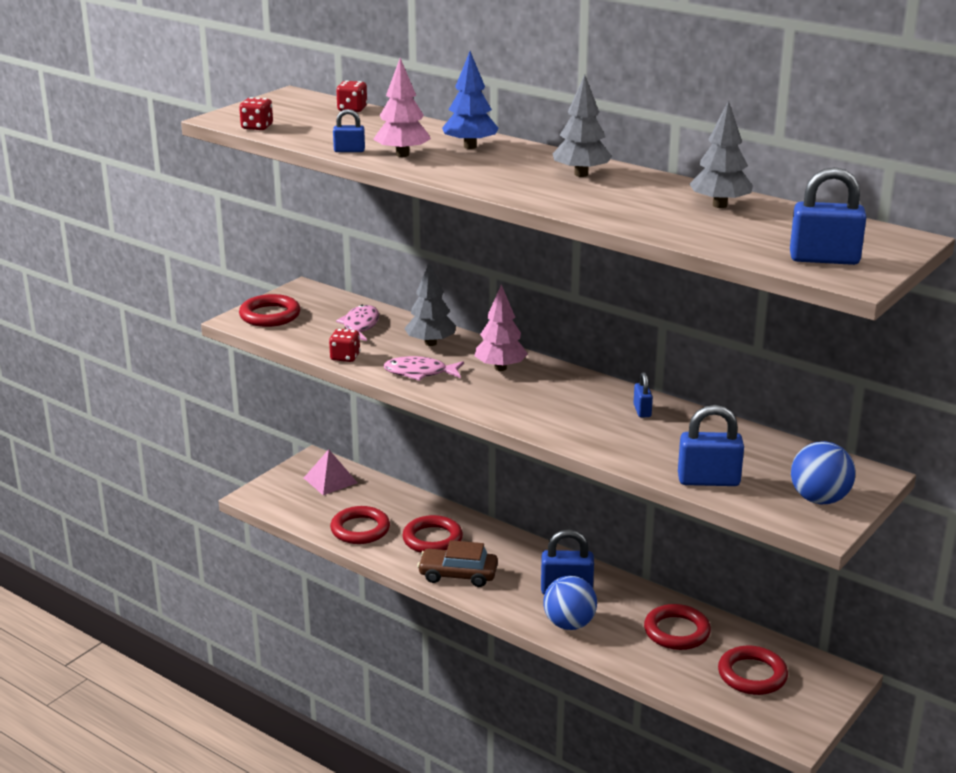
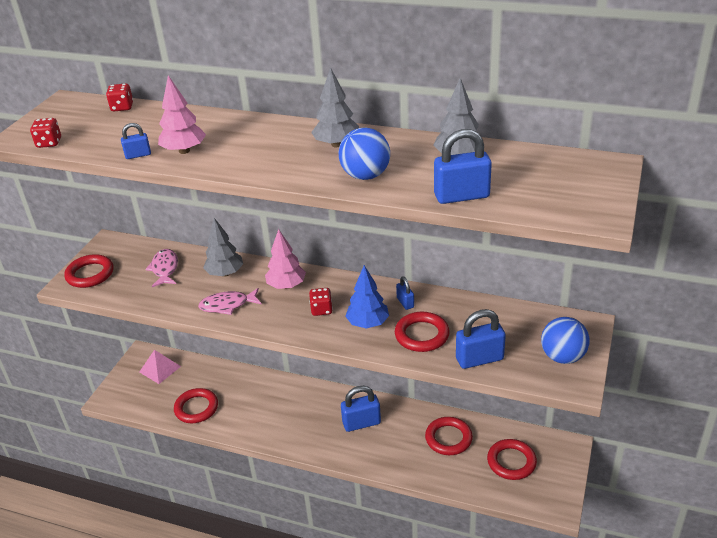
camera: 15 degrees left, 10 degrees up
(345, 357) = (164, 303): red dice -> red dice (321, 310)
(432, 539) = (252, 403): red ring -> red ring (422, 335)
(458, 575) = (281, 430): brown car -> none
(470, 146) = (235, 131): blue tree -> blue tree (368, 323)
(569, 624) = (374, 453): blue ball -> blue ball (365, 176)
(824, 259) = (566, 200): blue padlock -> blue padlock (461, 196)

